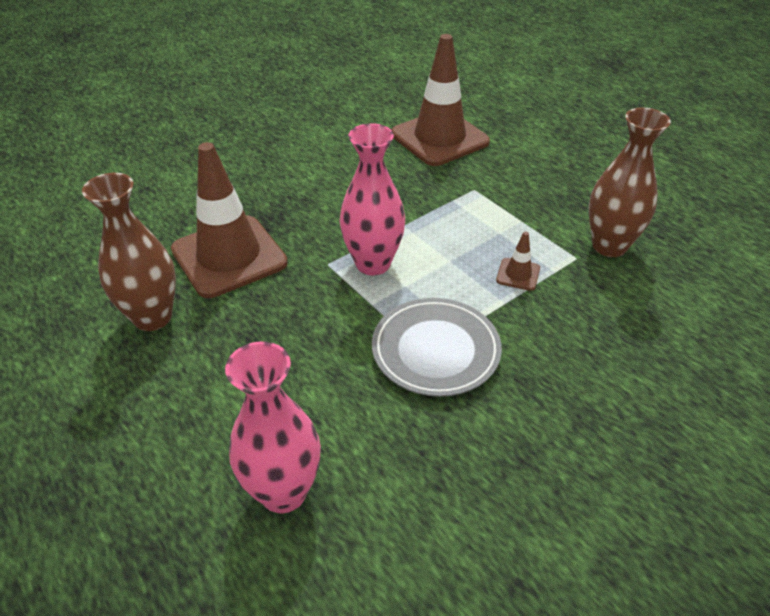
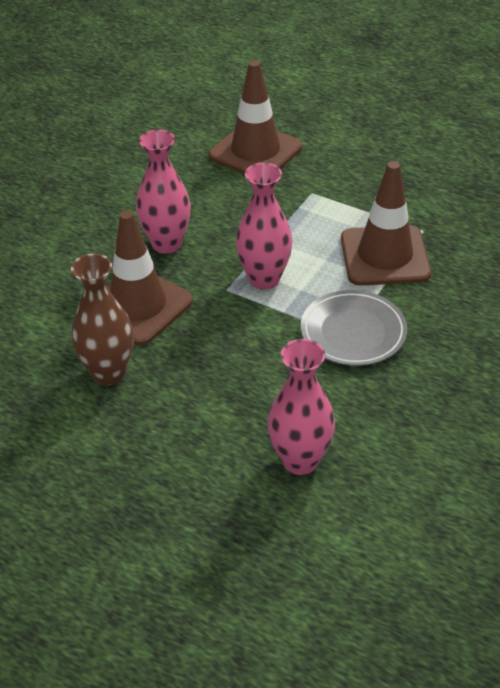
camera: 20 degrees left, 0 degrees up
(298, 203) = (166, 244): none -> pink vase
(518, 274) = (385, 256): brown traffic cone -> brown traffic cone, size x2.46
(609, 246) = (444, 214): brown vase -> none

